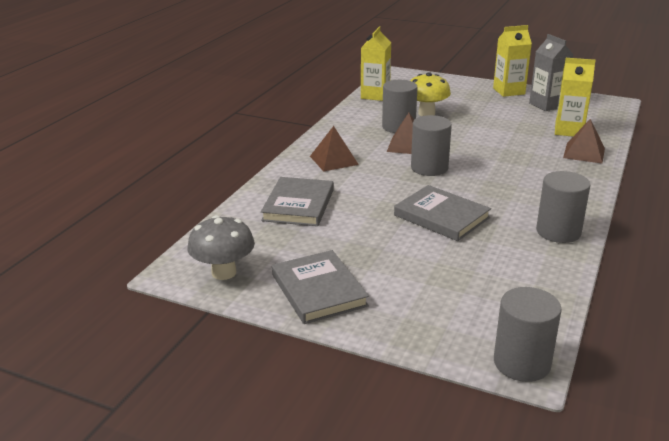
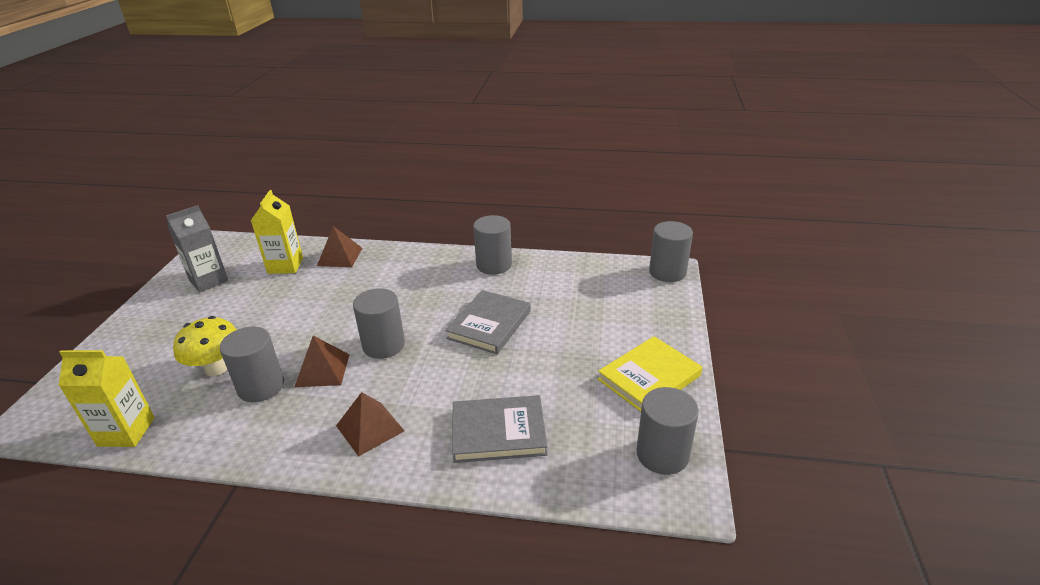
camera: 105 degrees left, 5 degrees up
(224, 272) = (662, 454): grey mushroom -> grey cylinder
(318, 290) = (649, 377): grey book -> yellow book
(509, 91) = (154, 309): yellow carton -> none

